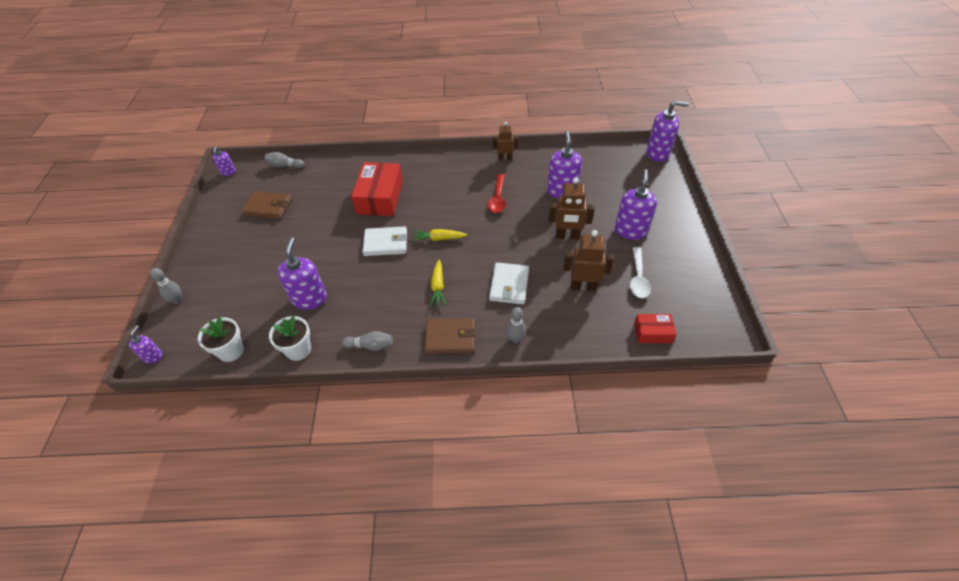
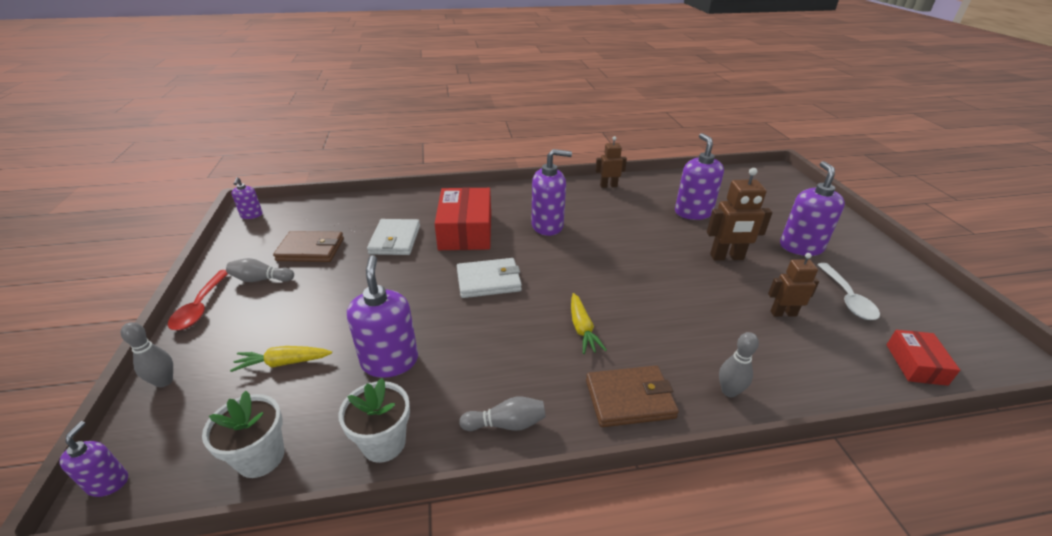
camera: 10 degrees left, 15 degrees down
(285, 165) = (330, 205): grey bowling pin -> grey bowling pin (261, 279)
(438, 238) = (560, 271): yellow carrot -> yellow carrot (283, 363)
(498, 198) = (618, 224): red spoon -> red spoon (200, 307)
(509, 285) = (682, 319): white wallet -> white wallet (395, 240)
(583, 286) = (783, 313): brown robot -> brown robot, size x0.66
(653, 332) = (915, 364): red box -> red box turned 75 degrees counterclockwise
(658, 153) = (779, 174): purple soap dispenser -> purple soap dispenser (547, 226)

